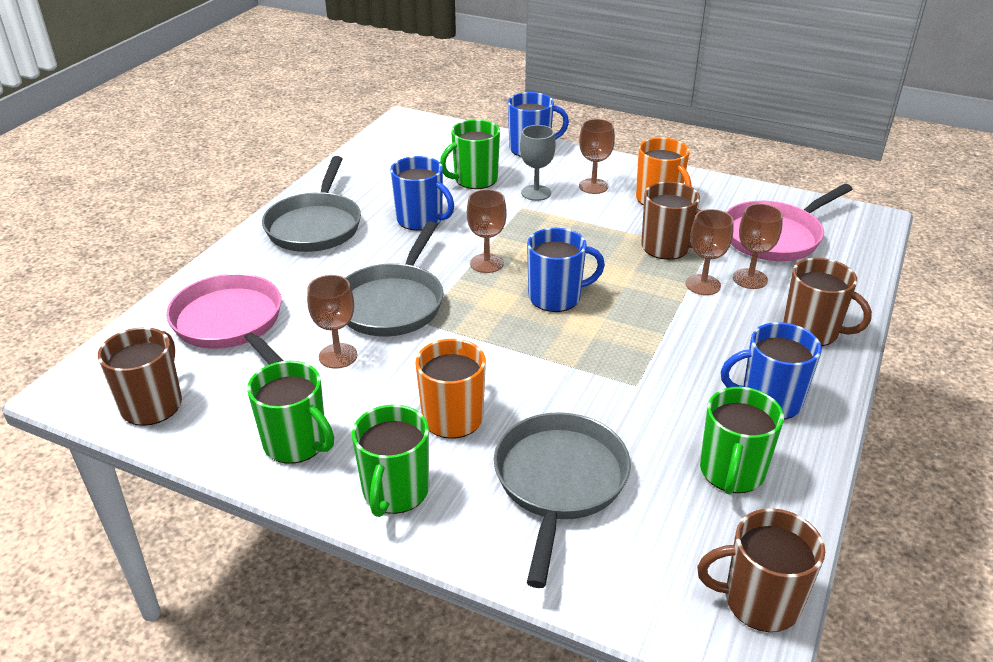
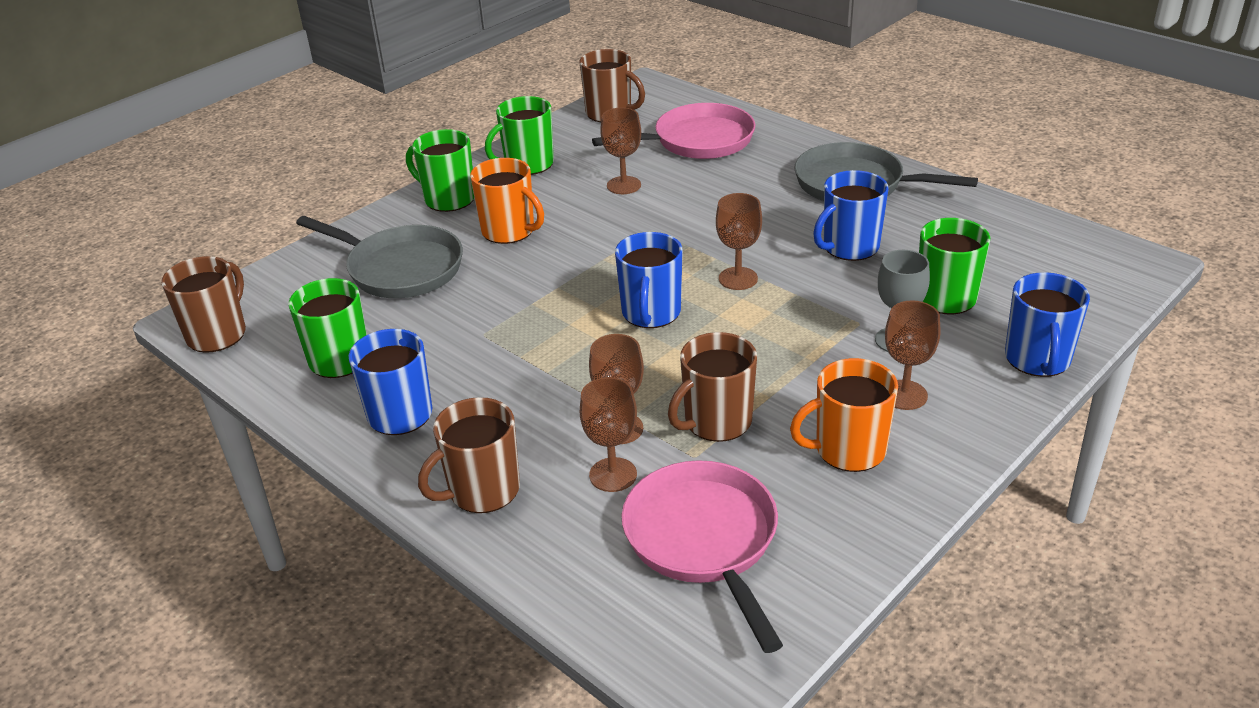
camera: 110 degrees right, 0 degrees up
(393, 303) = (690, 217): grey pan -> none

